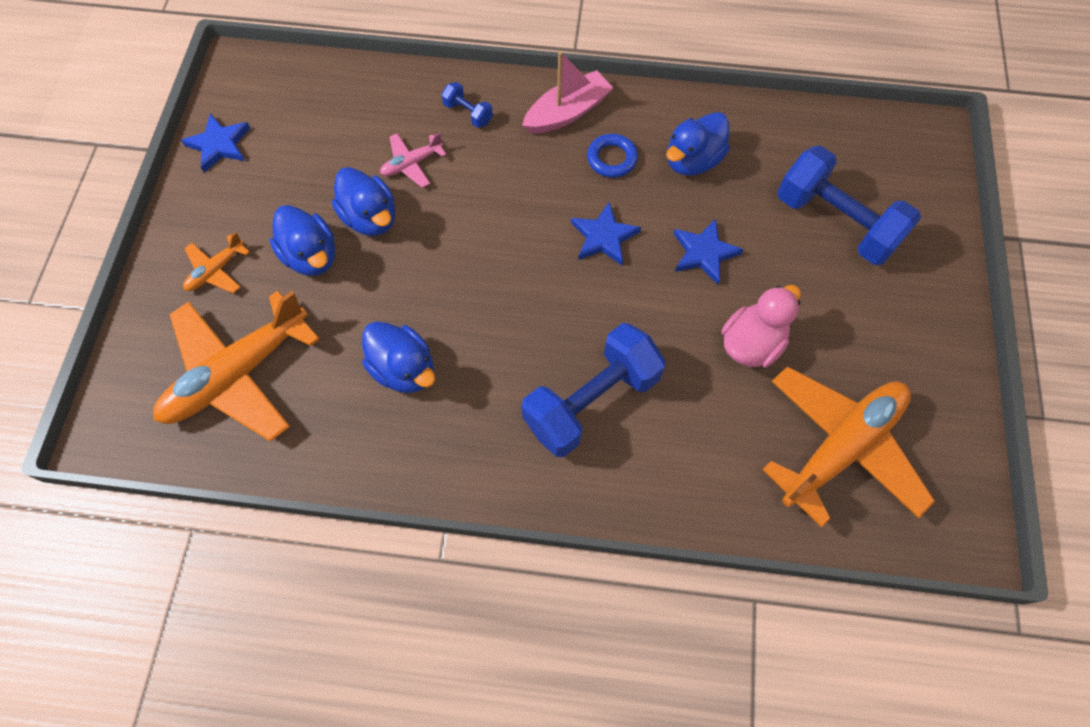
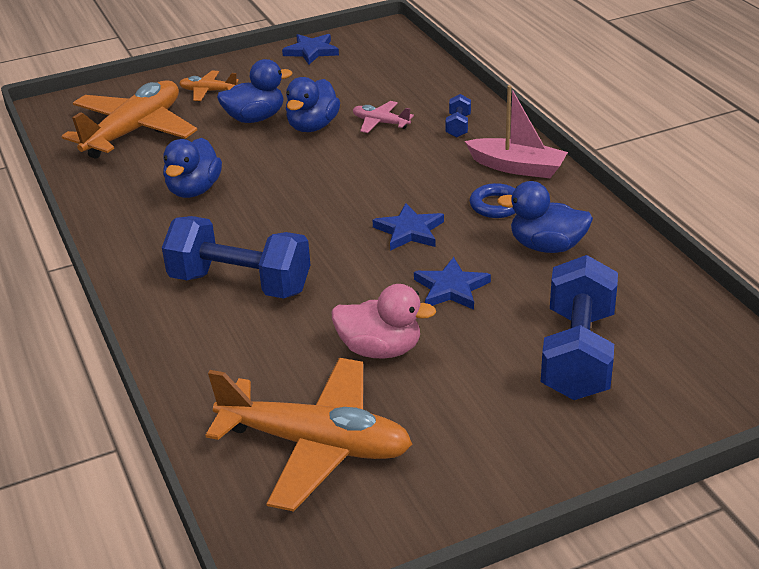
camera: 60 degrees right, 30 degrees down
(238, 374) = (134, 131): orange plane -> orange plane turned 105 degrees clockwise
(311, 256) = (255, 118): blue duck -> blue duck turned 135 degrees counterclockwise

